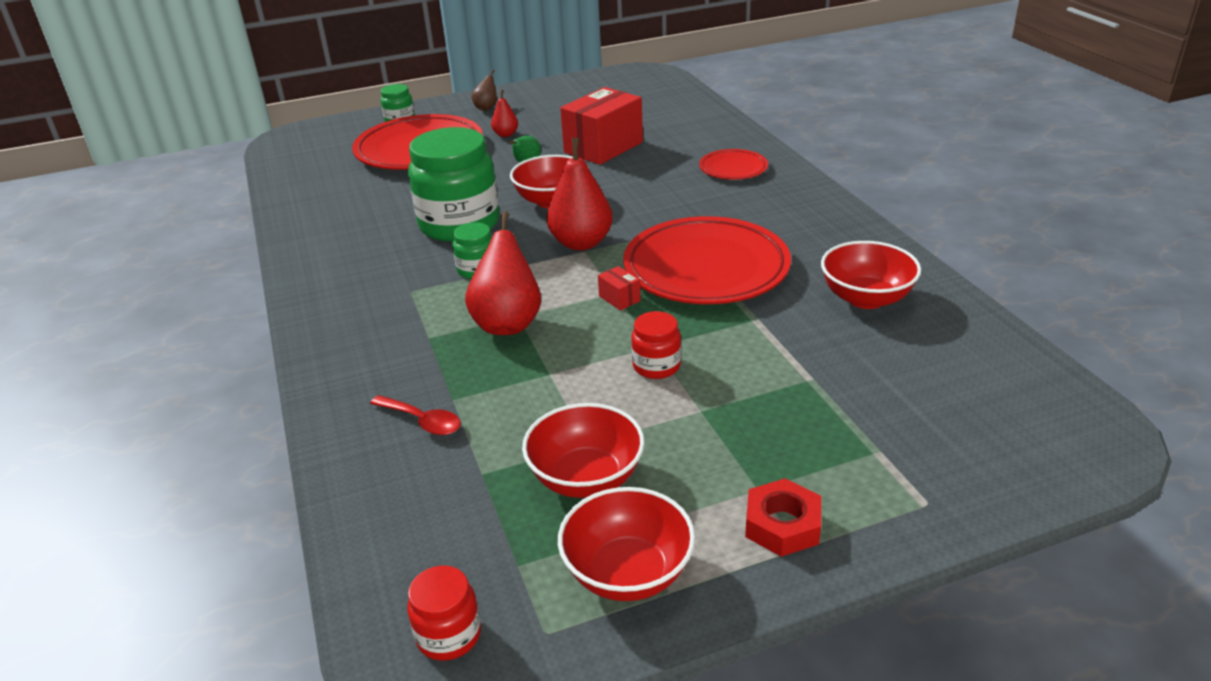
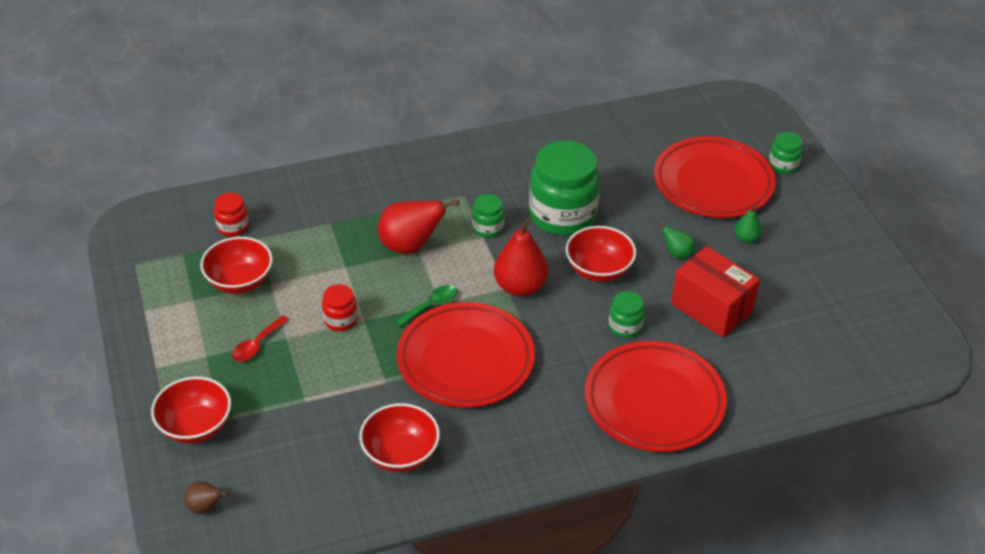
camera: 90 degrees right, 10 degrees up
(422, 421) = (312, 211): red spoon -> red spoon (257, 345)
(448, 635) = (146, 231): red jar -> red jar (233, 227)
(486, 108) = (816, 223): brown pear -> brown pear (206, 507)
(505, 134) = (746, 238): red pear -> green pear
(619, 298) = (431, 306): red box -> green spoon
(628, 573) = (162, 295): red bowl -> red bowl (195, 426)
(636, 185) = (625, 327): none -> green jar
(733, 168) = (654, 401): red plate -> red plate, size x2.03
(782, 525) = (174, 362): red nut -> none

